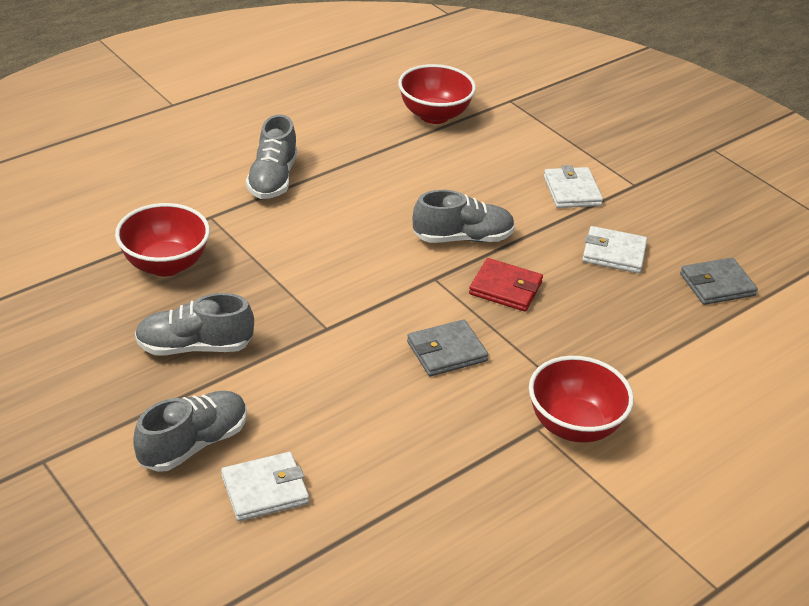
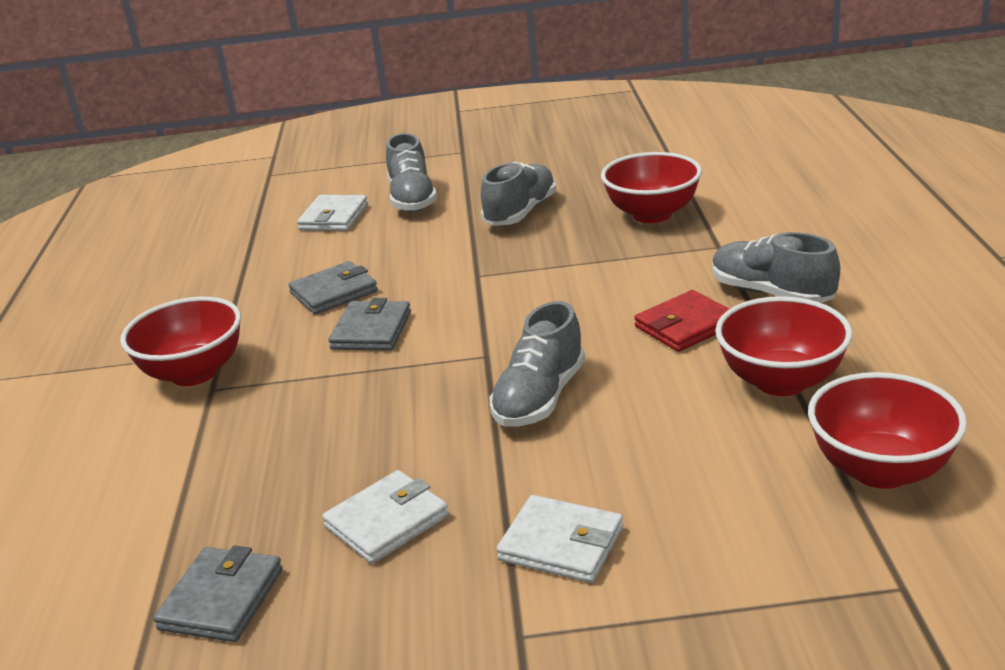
camera: 130 degrees right, 10 degrees down
(377, 156) = (781, 381): none -> red bowl
(407, 405) = (334, 292): none -> grey wallet
(505, 288) = (419, 399): red wallet -> red wallet (685, 326)

